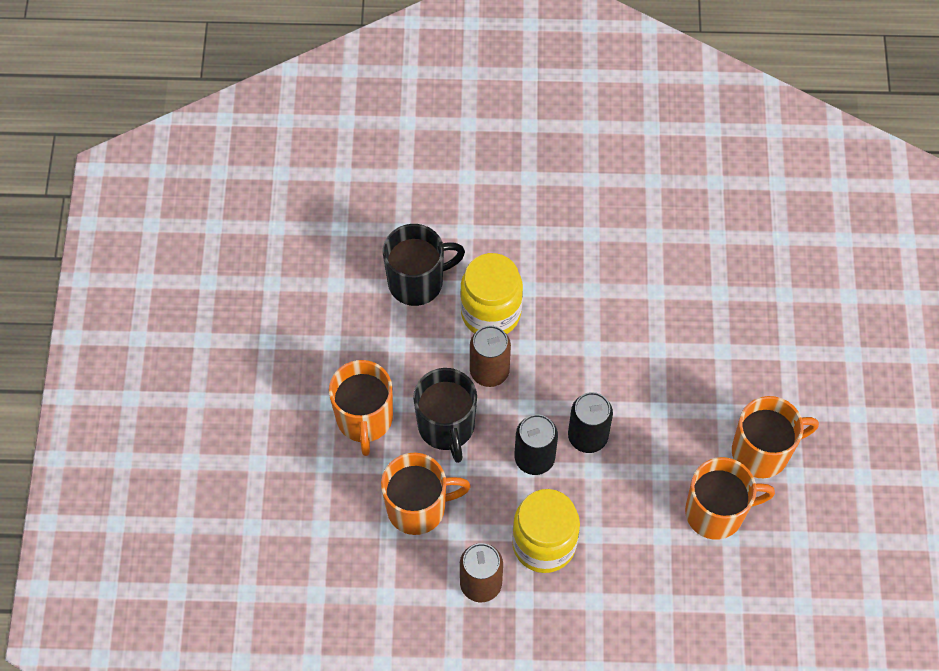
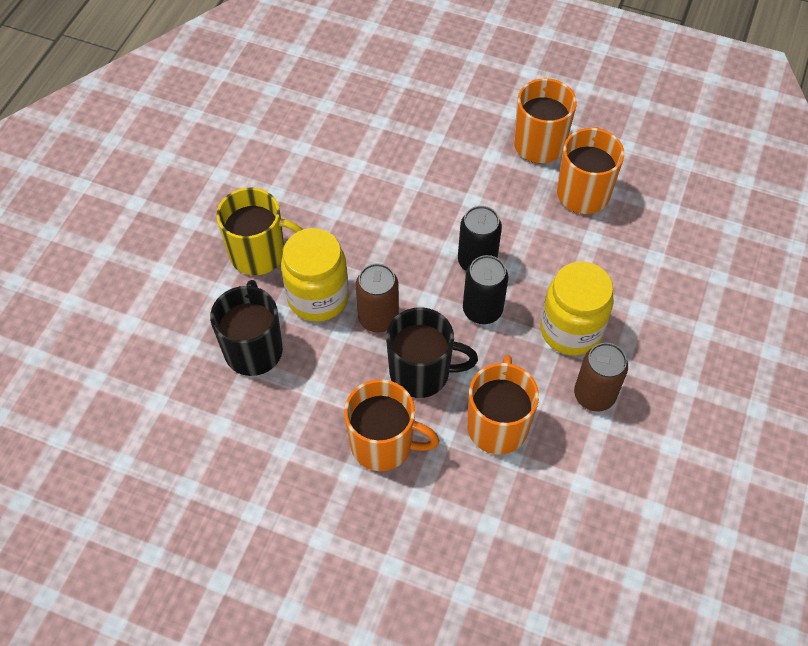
camera: 70 degrees left, 5 degrees down
(517, 247) = (259, 254): none -> yellow mug

